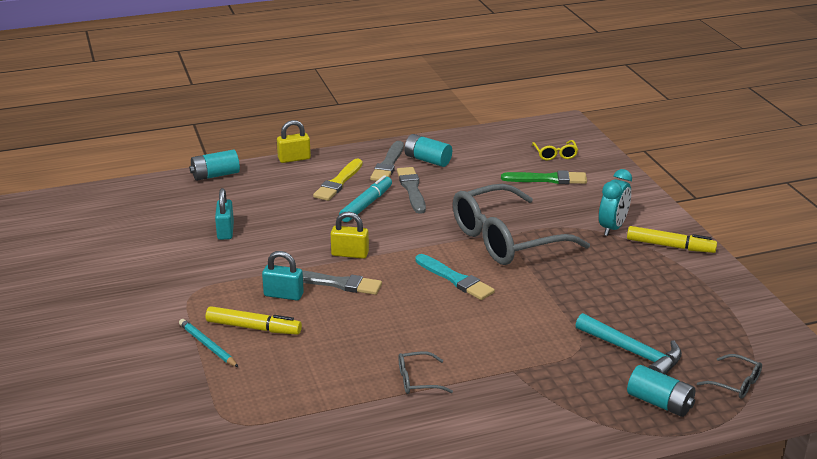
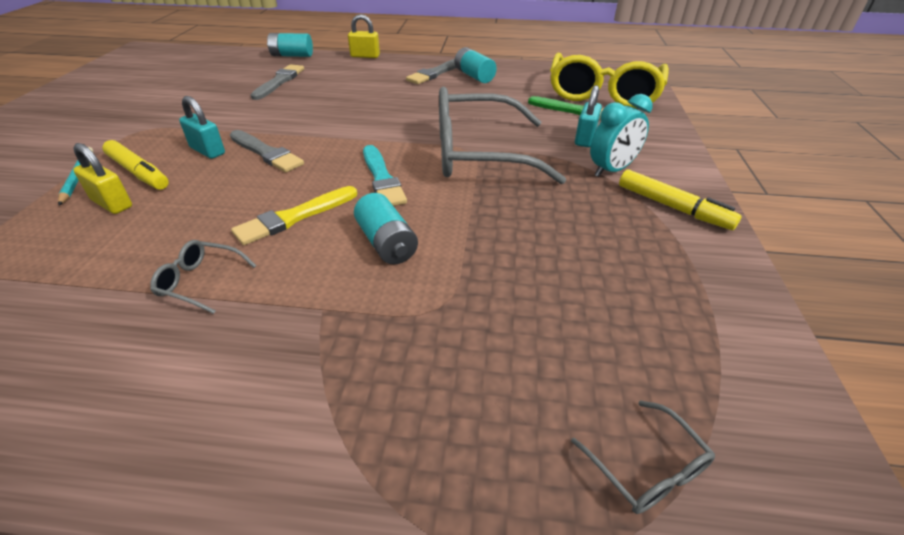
camera: 25 degrees right, 10 degrees up
(225, 231) = (241, 92): turquoise padlock -> turquoise padlock (585, 139)
(338, 182) = (378, 77): yellow brush -> yellow brush (294, 217)
(350, 254) = (313, 131): yellow padlock -> yellow padlock (112, 203)
(366, 204) = (379, 97): turquoise marker -> none
(412, 189) = (434, 94): grey brush -> grey brush (279, 82)
(555, 155) = (603, 94): yellow glasses -> yellow glasses, size x2.49
(633, 353) = (510, 340): turquoise hammer -> none
(660, 403) = (480, 454): turquoise battery -> turquoise battery (387, 243)

